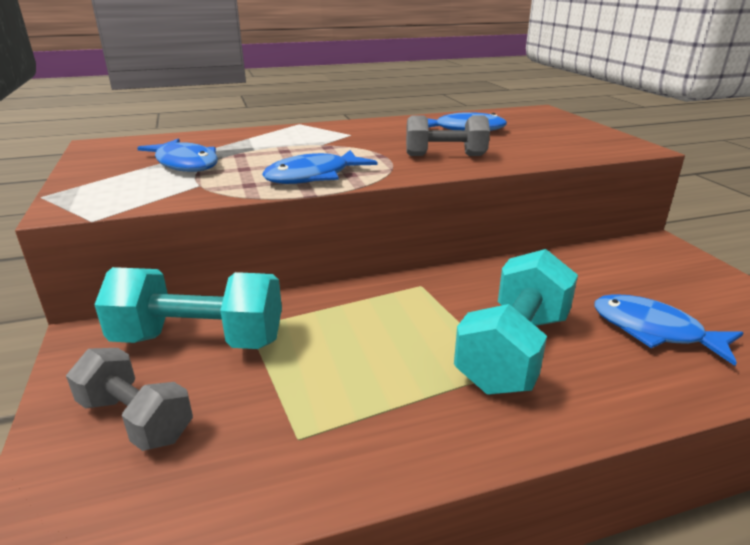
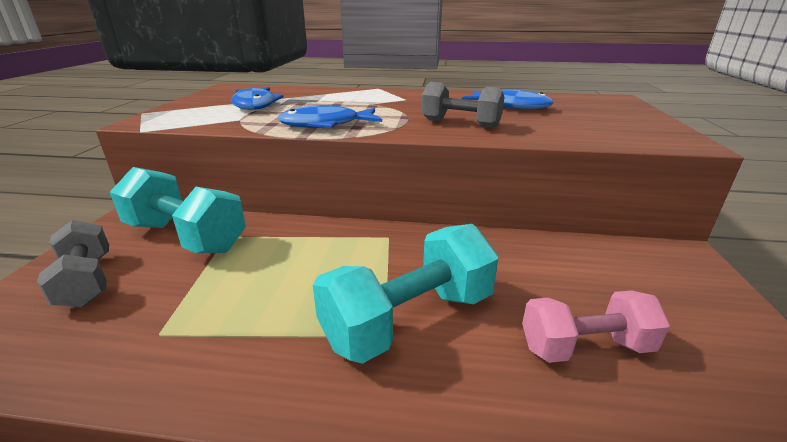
camera: 25 degrees right, 0 degrees up
(654, 331) = (585, 347): blue fish -> pink dumbbell

